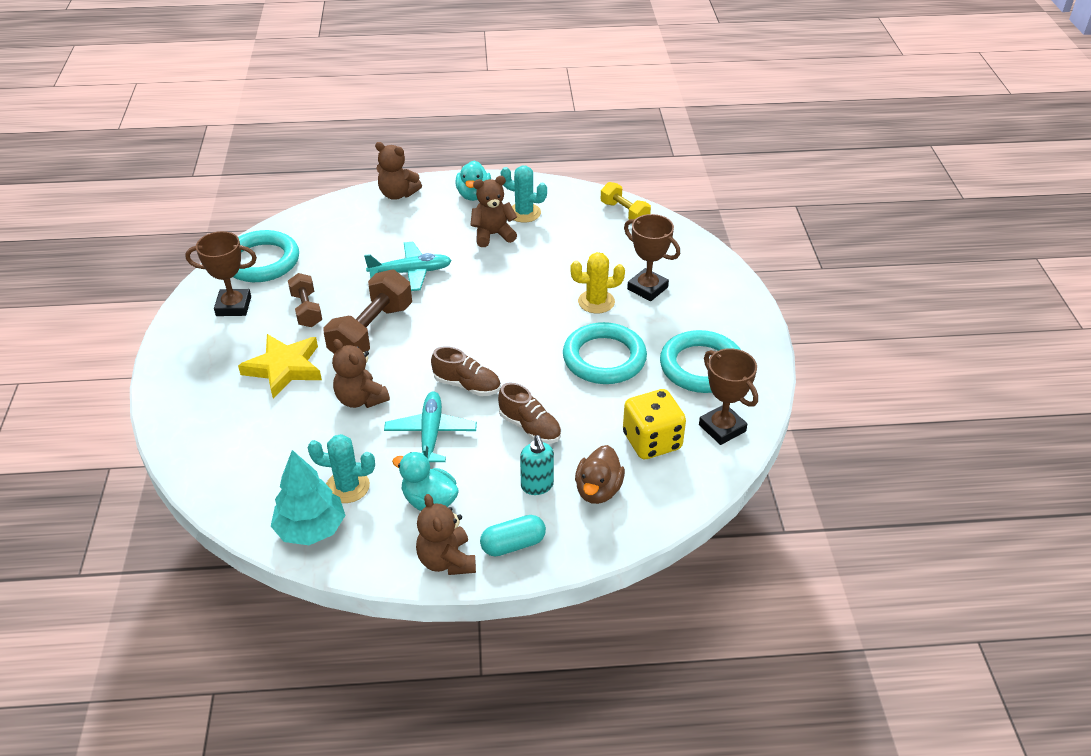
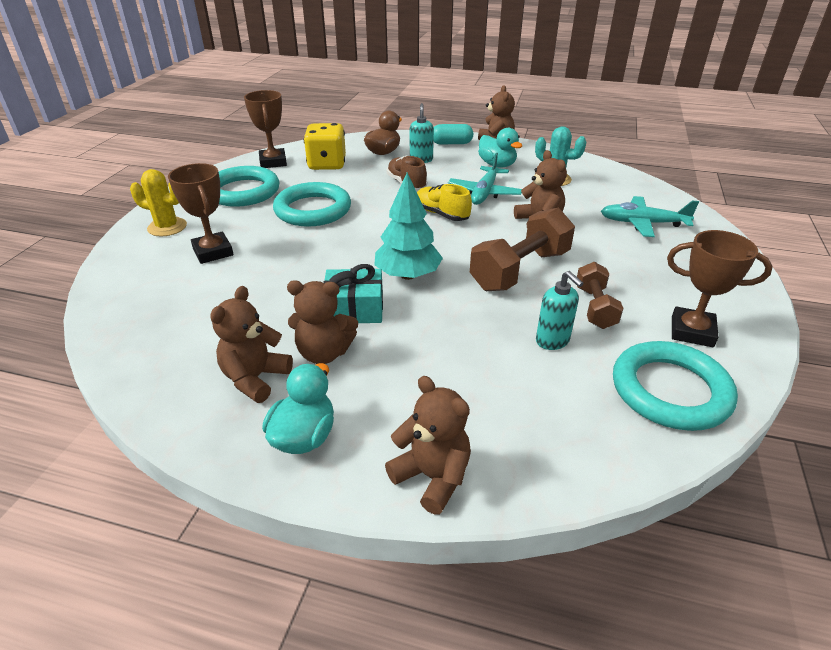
camera: 160 degrees left, 5 degrees down
(284, 368) = (614, 257): yellow star -> none
(311, 529) = (581, 166): turquoise tree -> turquoise tree (408, 275)
(339, 276) = (552, 341): none -> turquoise soap dispenser
(411, 272) = (457, 325): turquoise plane -> turquoise plane (642, 223)
(467, 385) = (441, 214): brown shoe -> yellow shoe
(492, 267) = (354, 309): none -> turquoise gift
(524, 213) = (255, 378): turquoise cactus -> brown teddy bear
(596, 302) = (275, 251): yellow cactus -> yellow cactus (167, 227)
(624, 213) = (127, 343): yellow dumbbell -> none

